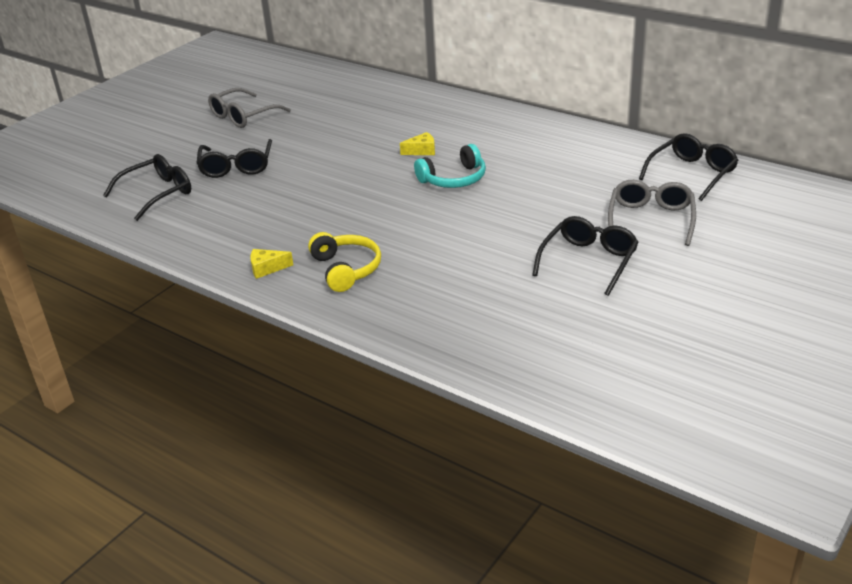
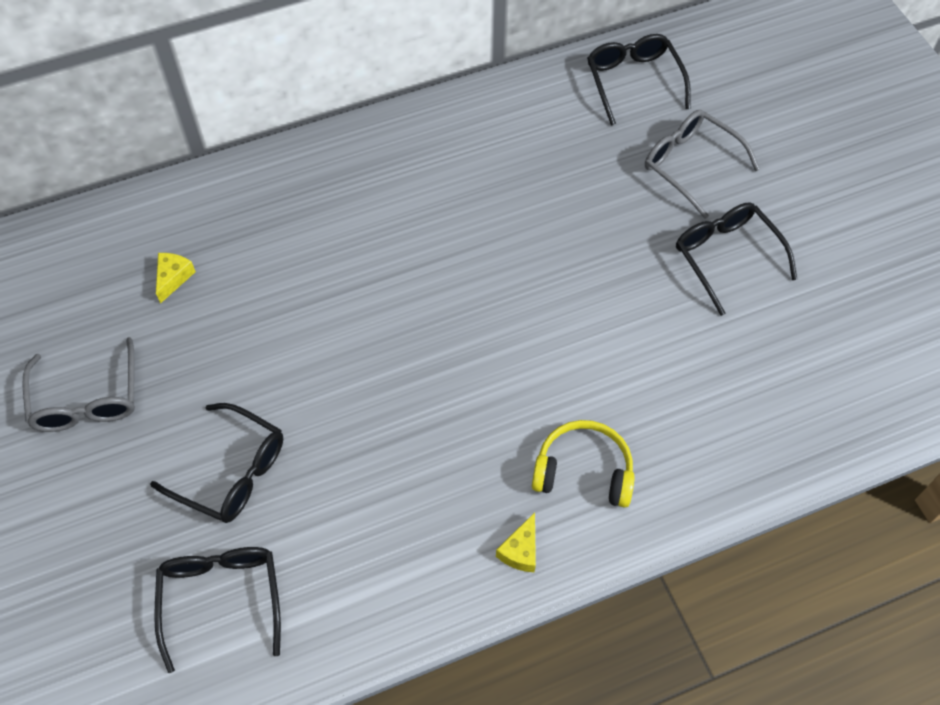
camera: 60 degrees left, 25 degrees up
(422, 151) = (378, 262): yellow cheese -> yellow cheese (173, 278)
(454, 179) = (472, 270): turquoise headphones -> none

